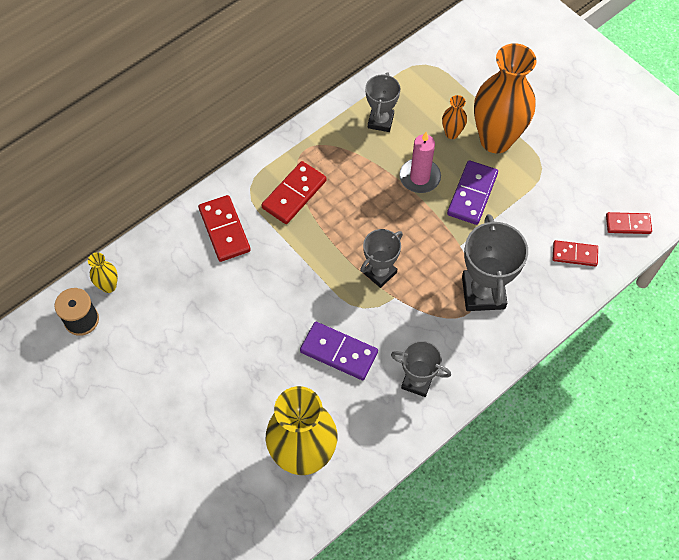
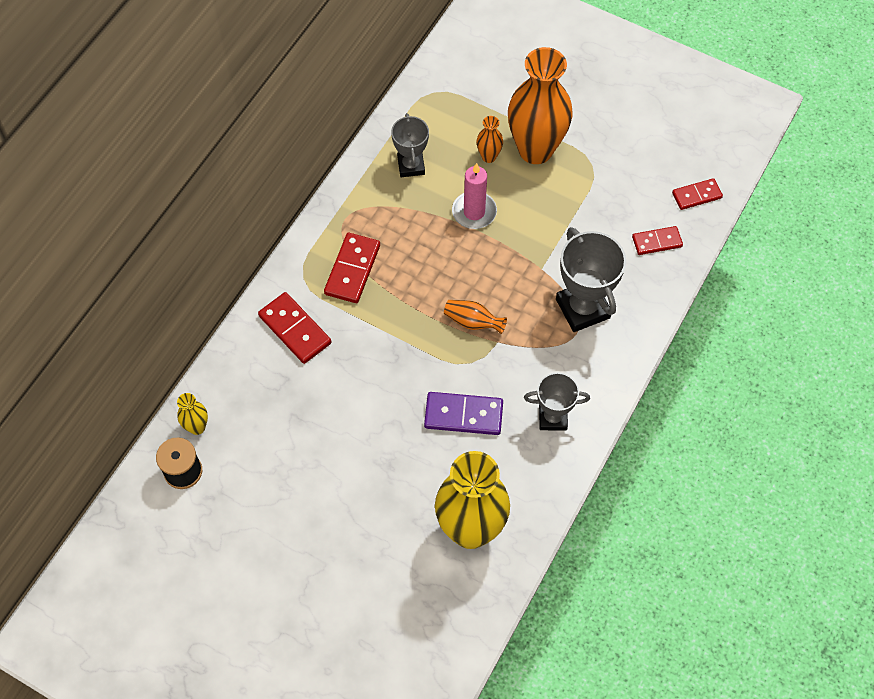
camera: 20 degrees left, 0 degrees up
(379, 272) = (472, 322): grey trophy -> orange vase
(472, 194) = (533, 213): purple domino -> none

